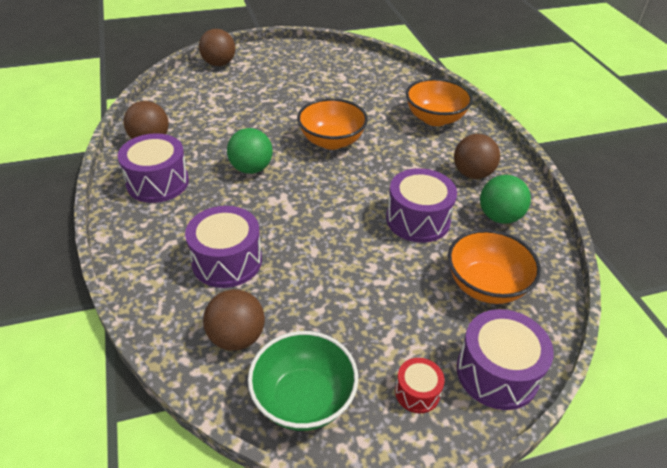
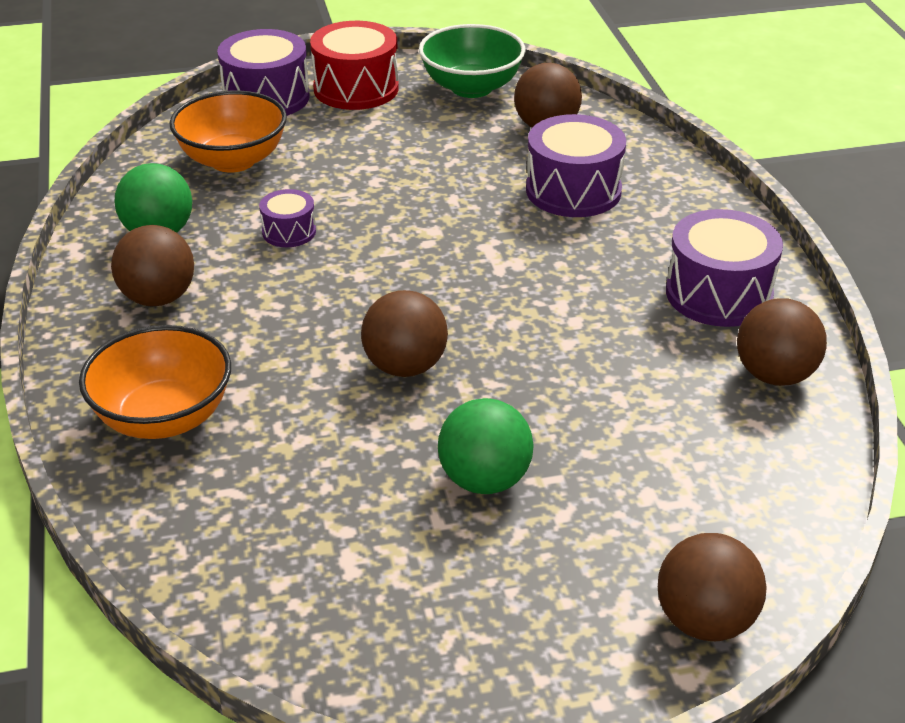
camera: 175 degrees left, 5 degrees down
(251, 168) = (560, 315): green ball -> green ball (484, 480)
(331, 141) = (405, 366): orange bowl -> brown ball
(417, 392) = (356, 88): red drum -> red drum, size x1.86
(418, 219) = (289, 232): purple drum -> purple drum, size x0.54

